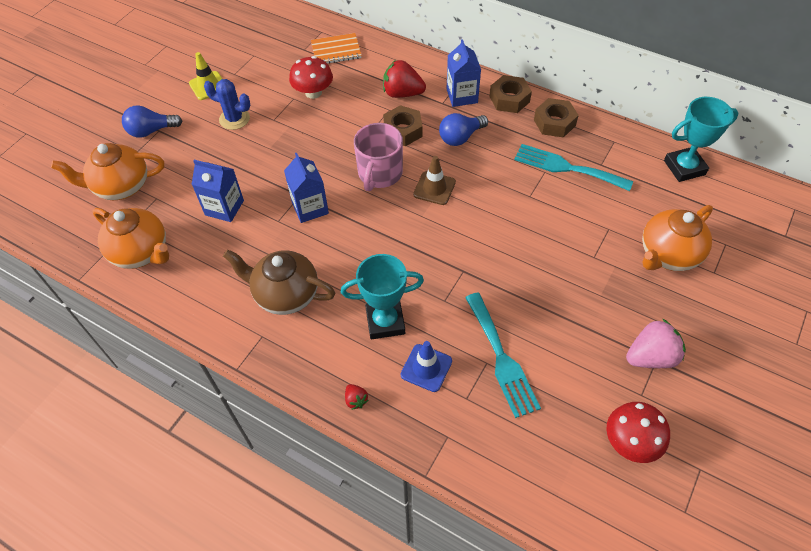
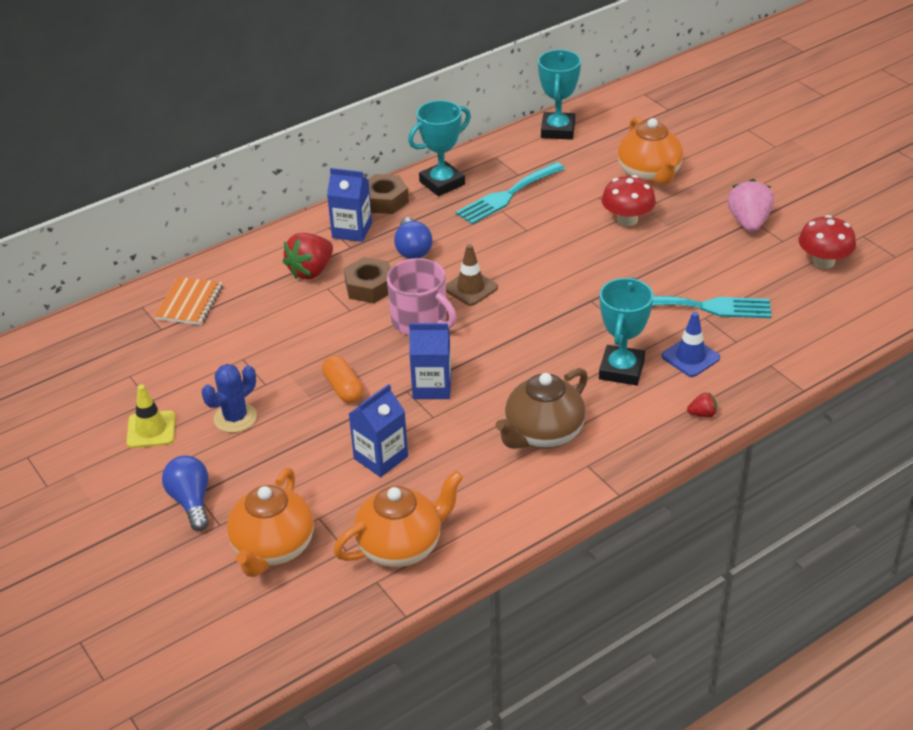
camera: 65 degrees left, 15 degrees down
(151, 131) = (191, 501): blue light bulb -> blue light bulb turned 150 degrees clockwise
(286, 160) = (343, 388): none -> orange capsule
(313, 92) = (247, 339): red mushroom -> red mushroom (627, 219)
(554, 123) = (442, 183): brown nut -> turquoise trophy

